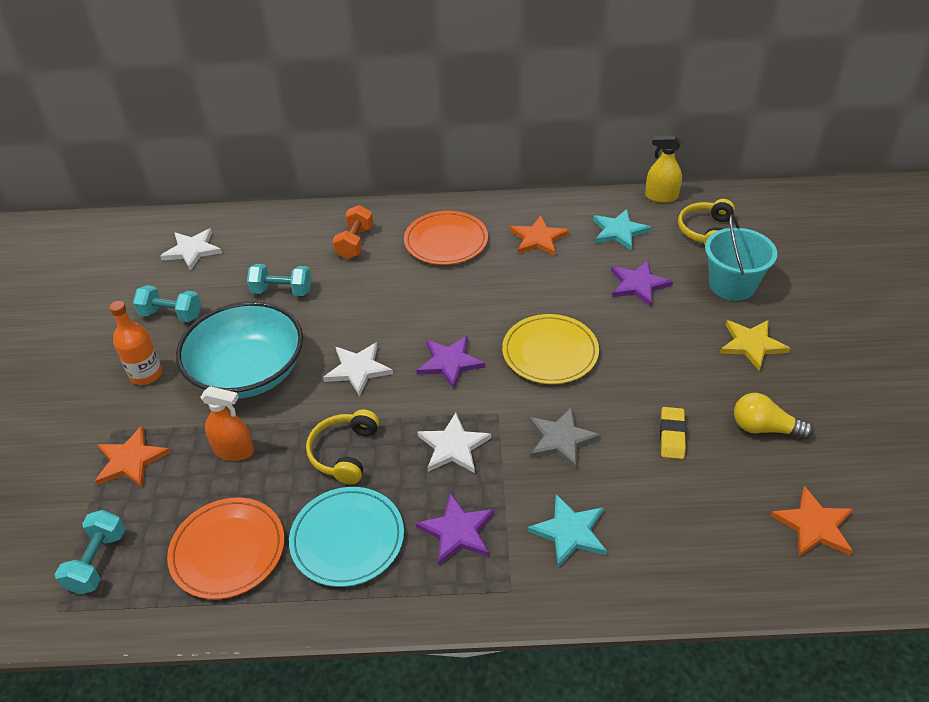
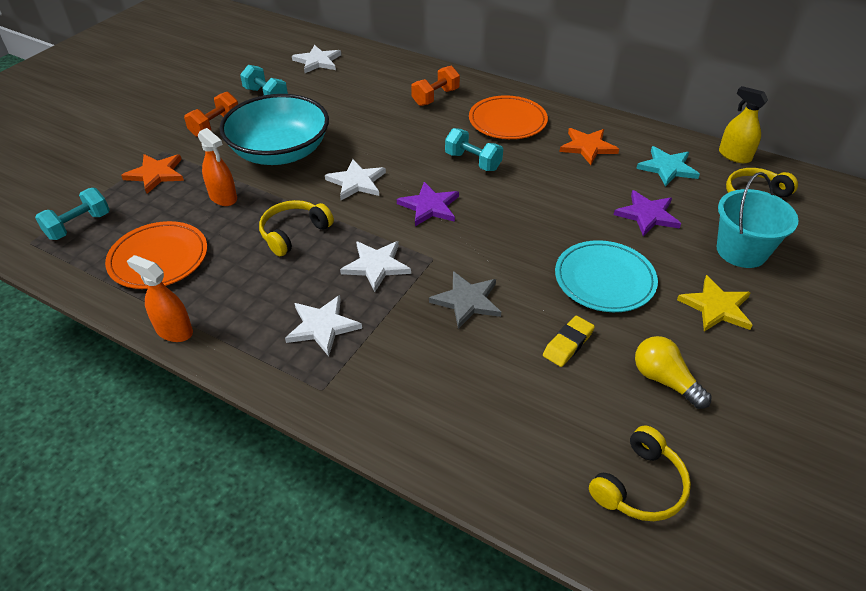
camera: 30 degrees right, 0 degrees up
(146, 374) = (215, 126): orange bottle -> orange dumbbell
(282, 291) = (353, 109): turquoise dumbbell -> turquoise dumbbell (473, 161)
(318, 614) = (174, 331): none -> orange spray bottle
(347, 539) = (241, 291): turquoise plate -> turquoise plate (604, 280)
(457, 531) = (322, 326): purple star -> white star
(550, 352) = (518, 233): yellow plate -> none
(569, 532) = (408, 372): turquoise star -> none
(814, 525) = (639, 486): orange star -> yellow headphones

